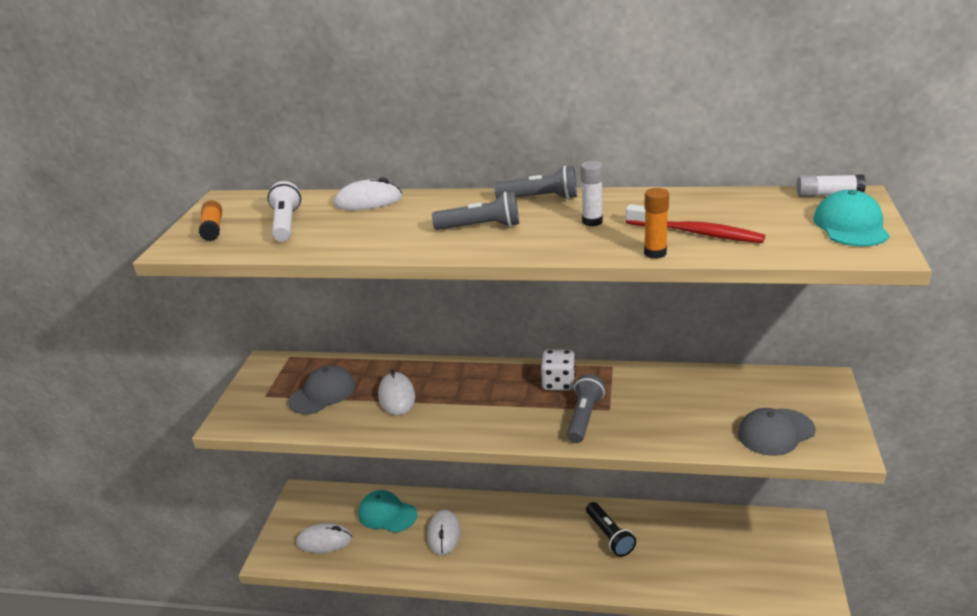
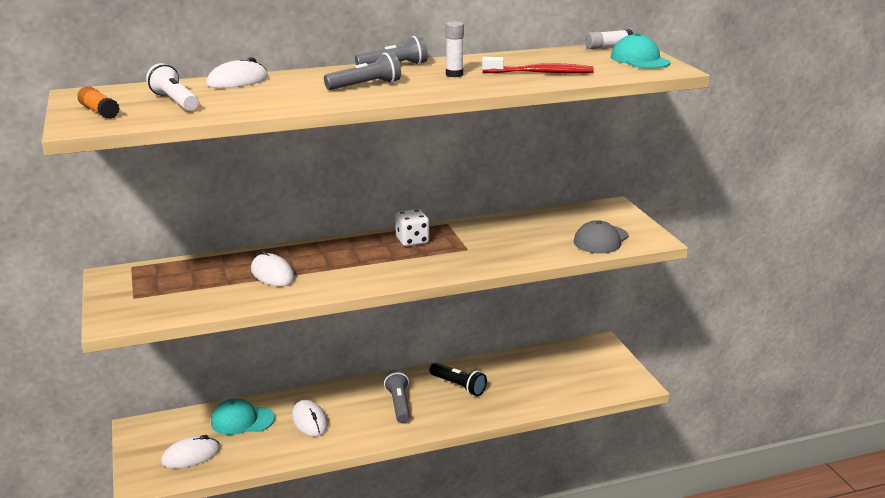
camera: 30 degrees left, 5 degrees down
(322, 394) = (195, 285): grey cap -> none
(584, 417) = (451, 257): grey flashlight -> grey flashlight (399, 404)
(655, 253) = (523, 85): orange glue stick -> none

